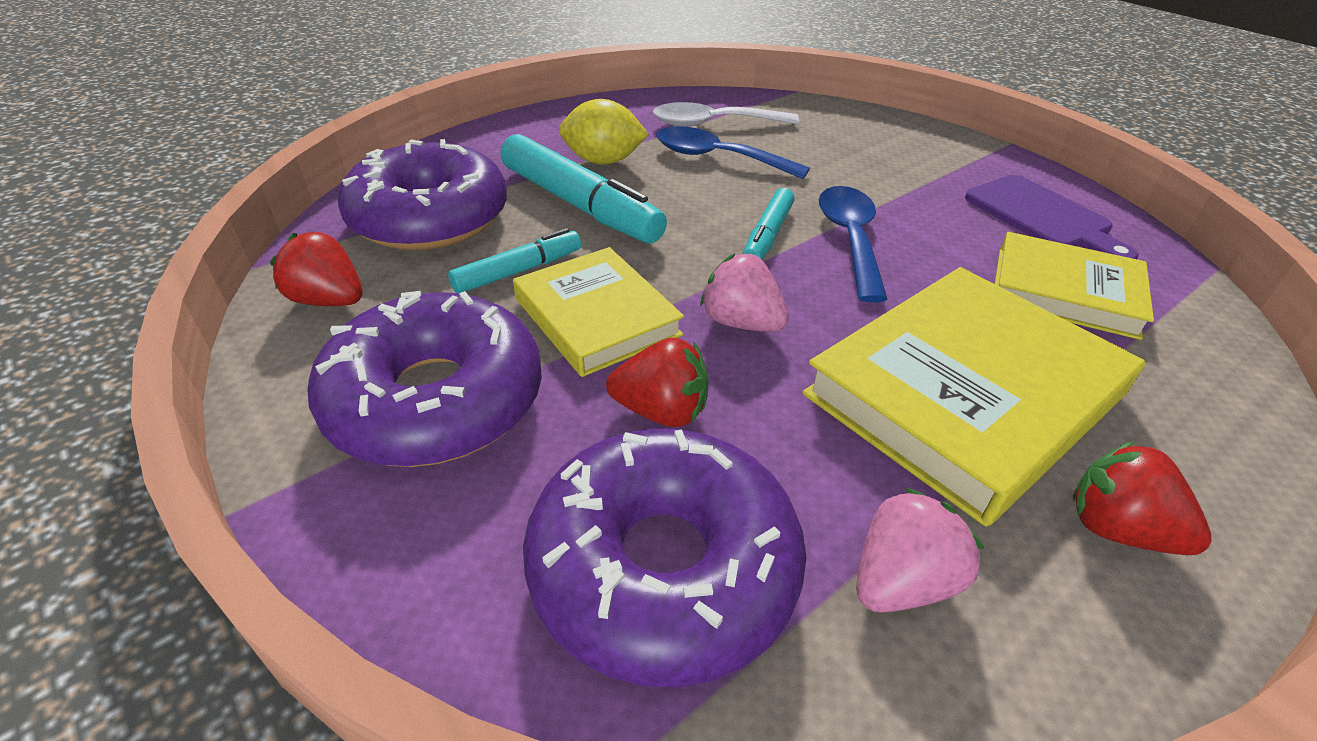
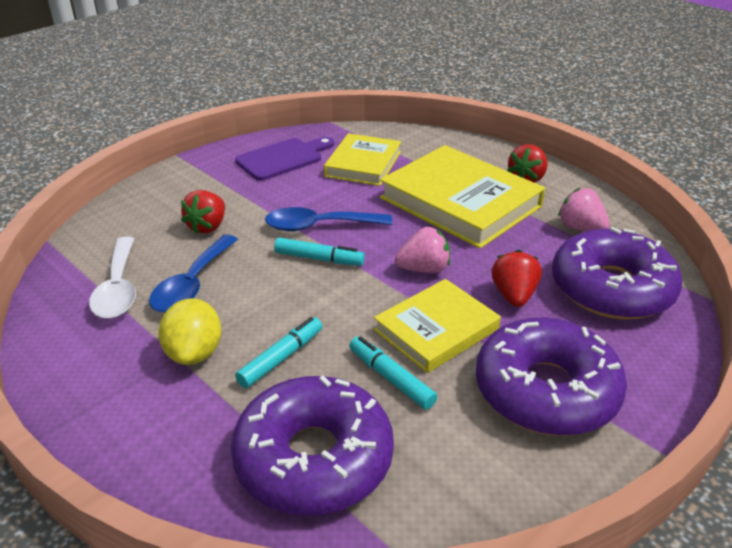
camera: 95 degrees left, 5 degrees down
(329, 300) = (462, 491): red strawberry -> red strawberry (207, 226)
(579, 205) = (281, 358): turquoise marker -> turquoise marker, size x0.56
(741, 323) = (424, 269): pink strawberry -> pink strawberry turned 135 degrees counterclockwise

